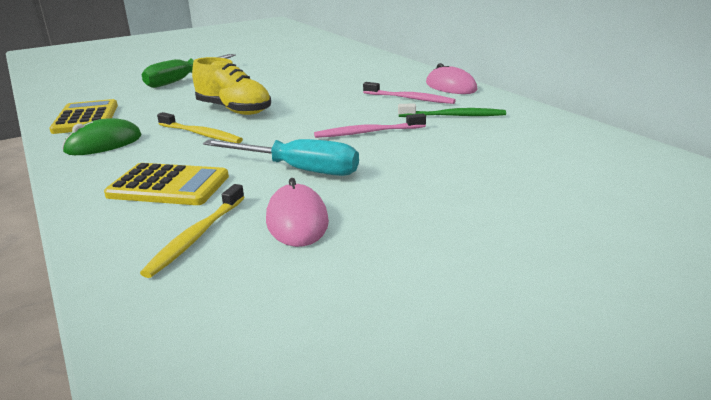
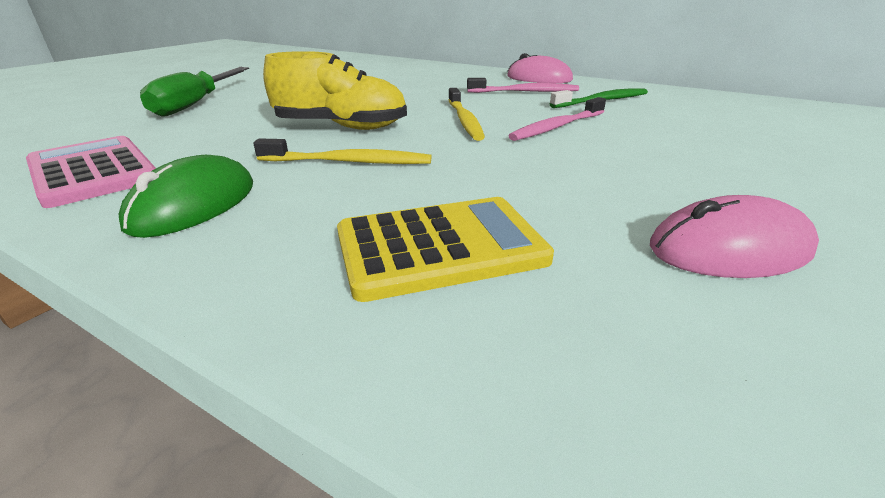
camera: 30 degrees left, 5 degrees up
(86, 118) = (93, 171): yellow calculator -> pink calculator
(196, 236) = (662, 325): yellow toothbrush -> yellow toothbrush (464, 120)
(297, 221) = (729, 249): pink mouse -> pink mouse turned 60 degrees counterclockwise
(298, 169) = (575, 180): turquoise screwdriver -> none

